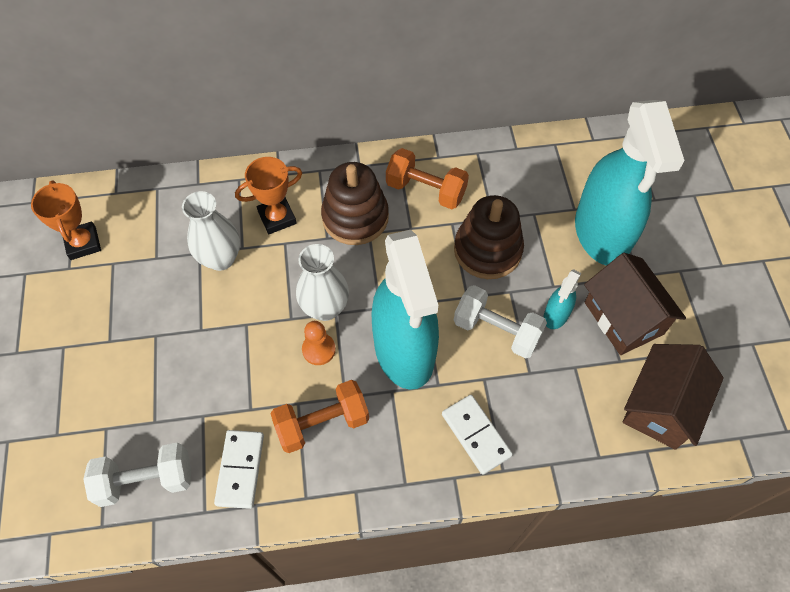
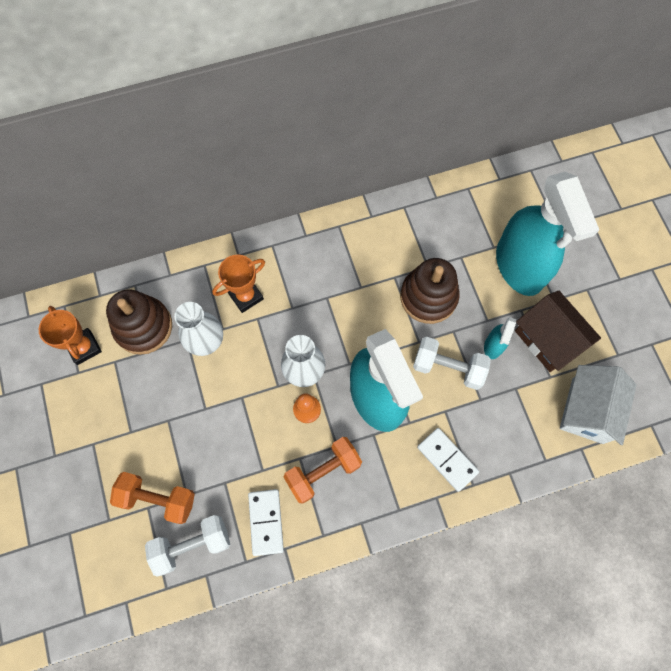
camera: 10 degrees left, 10 degrees up
(355, 217) = (312, 285): brown stacking toy -> brown stacking toy (143, 327)
(426, 190) = (367, 249): orange dumbbell -> orange dumbbell (158, 499)
(660, 407) = (587, 410): brown house -> white house

